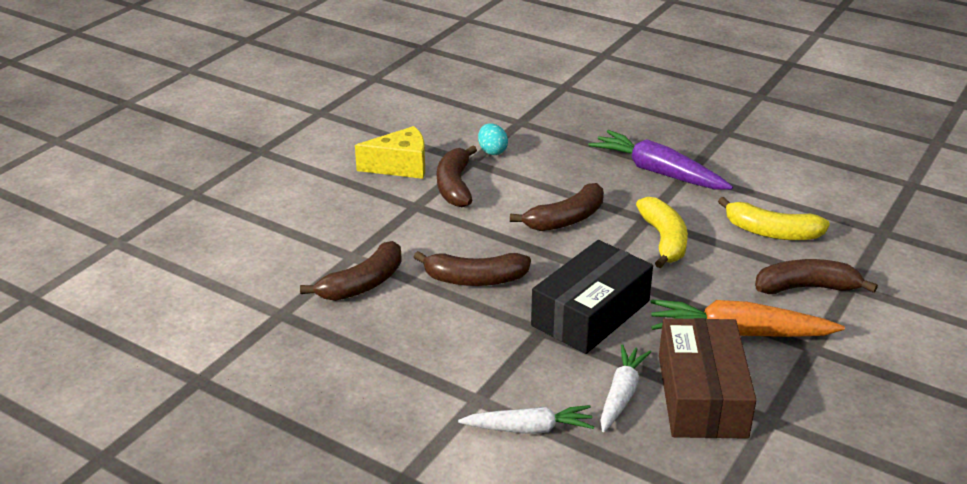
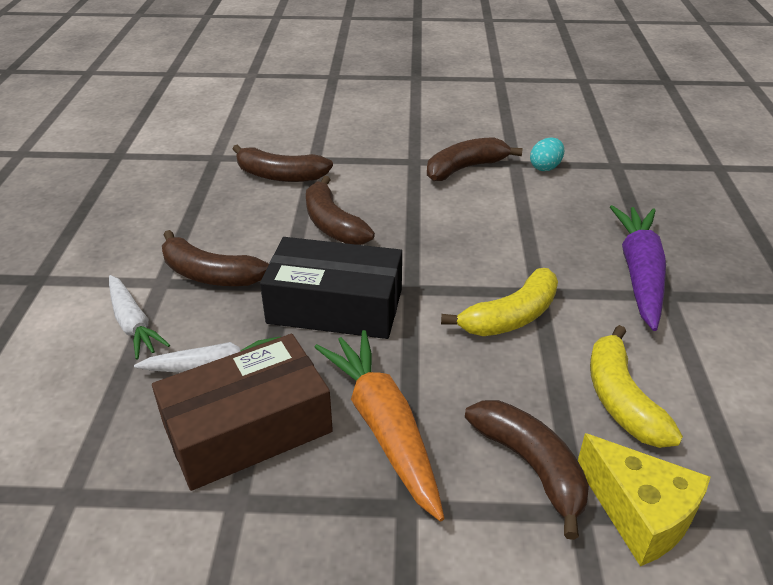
camera: 60 degrees right, 5 degrees up
(400, 166) = (464, 135): yellow cheese -> yellow cheese (640, 514)
(566, 219) = (480, 242): brown banana -> brown banana (210, 274)

